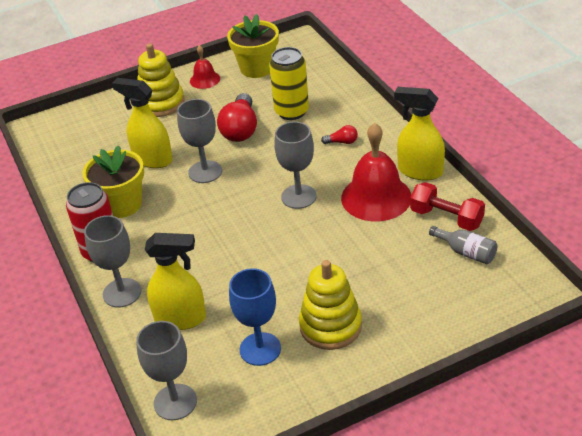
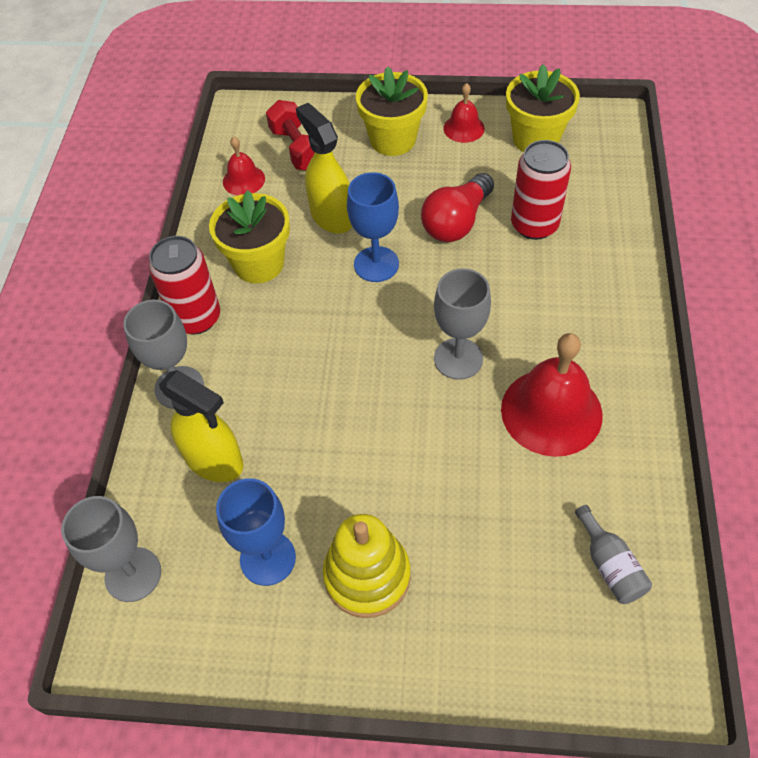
camera: 30 degrees right, 15 degrees up
(71, 164) = (243, 180): none -> red bell
(161, 103) = (393, 140): yellow stacking toy -> yellow flower pot
(205, 172) = (376, 264): grey goblet -> blue goblet
(291, 112) = (534, 225): yellow can -> red can
(342, 142) = (565, 303): red light bulb -> none
(419, 171) = (635, 401): yellow spray bottle -> none
(446, 218) = (620, 495): red dumbbell -> red dumbbell (297, 149)

